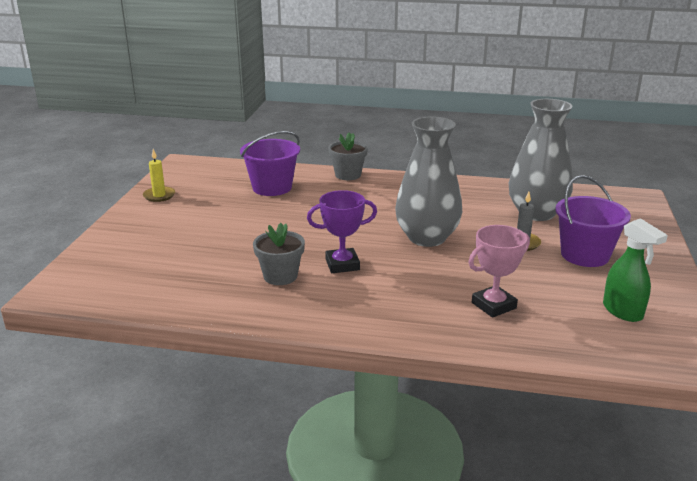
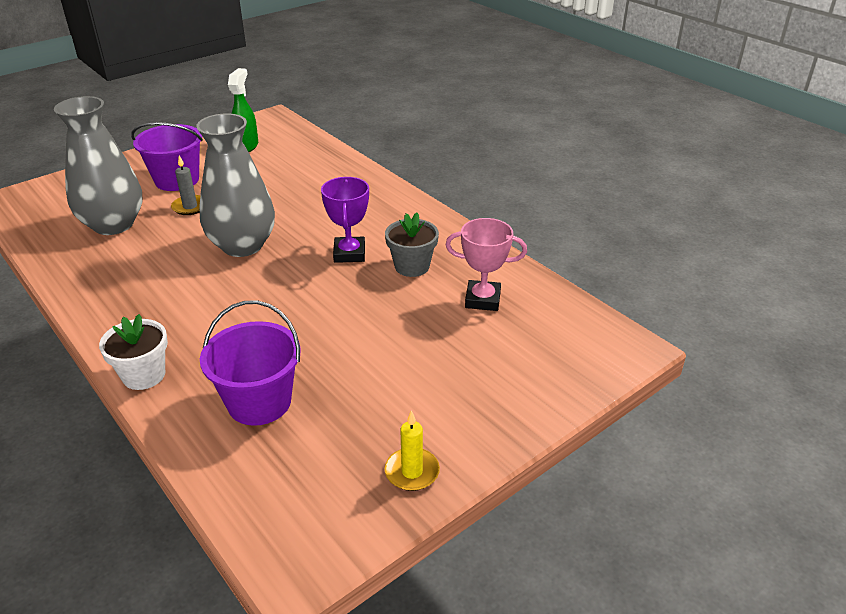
camera: 140 degrees left, 10 degrees up
(342, 264) = (349, 253): purple trophy -> purple trophy turned 60 degrees clockwise
(348, 175) = (144, 375): grey flower pot -> white flower pot
(493, 305) = (306, 179): pink trophy -> pink trophy (482, 299)

